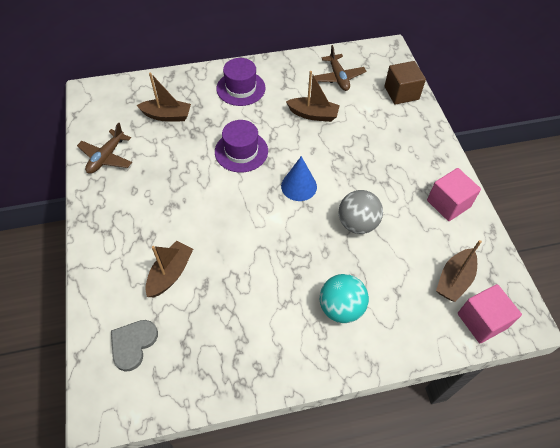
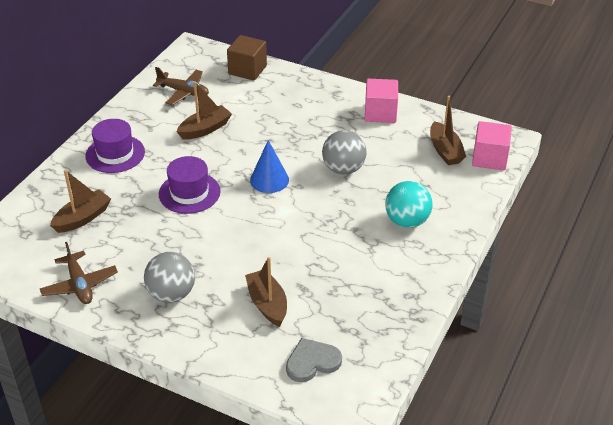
camera: 50 degrees left, 15 degrees down
(133, 344) = (312, 362): grey heart -> grey heart turned 90 degrees clockwise
(136, 210) = (171, 294): none -> grey ball

